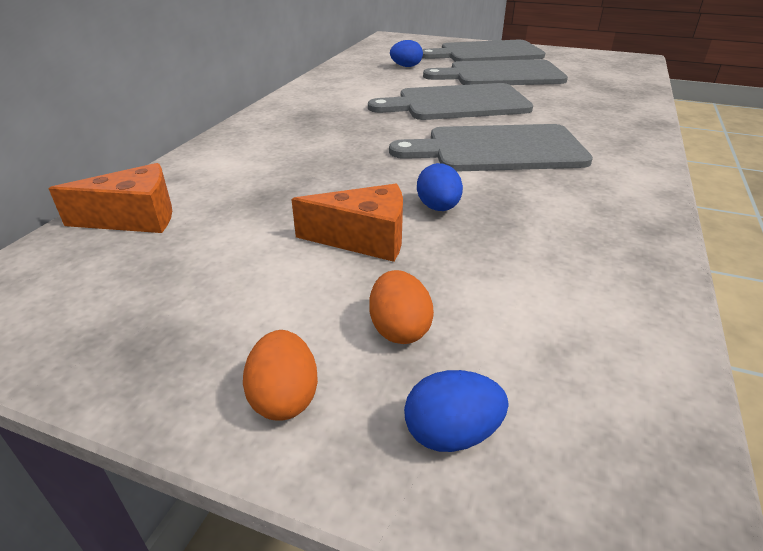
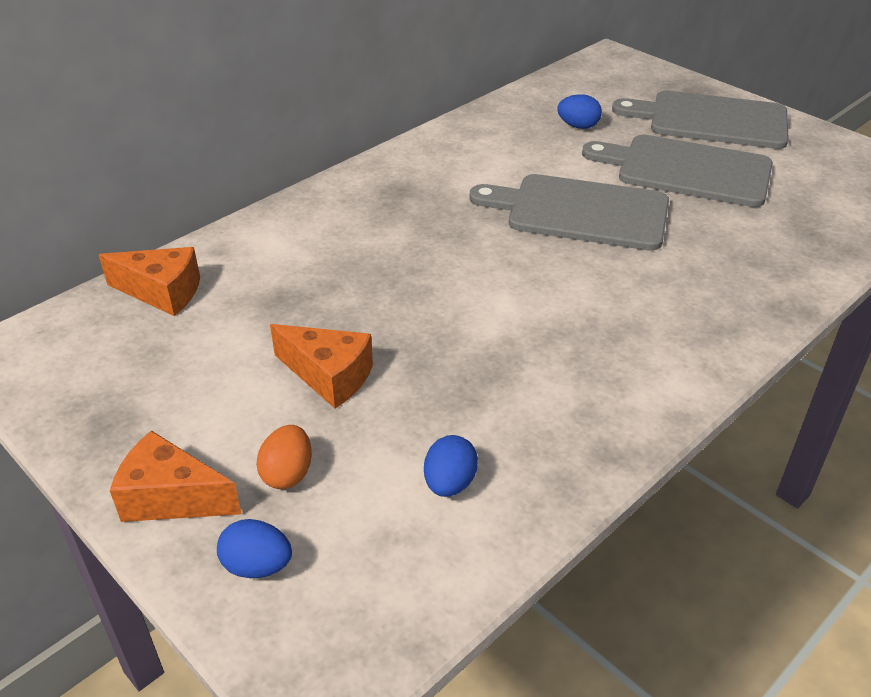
camera: 25 degrees right, 5 degrees up
(284, 397) = (171, 498): orange egg -> orange cheese
(438, 208) = (424, 361): blue egg -> blue egg (449, 483)
(498, 149) = (557, 300): grey cutting board -> none

